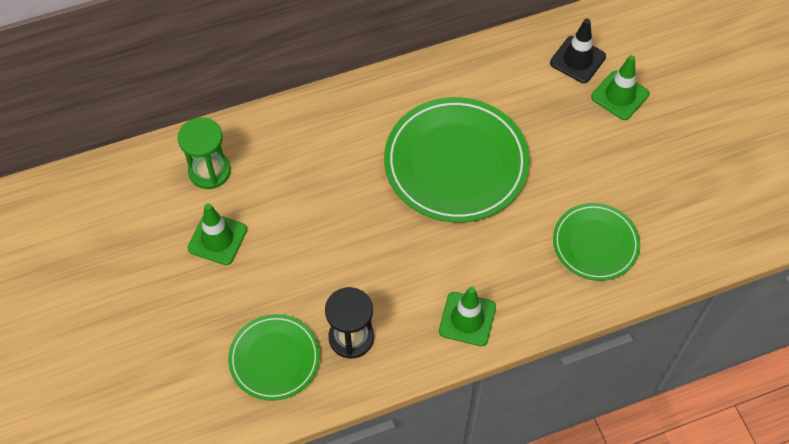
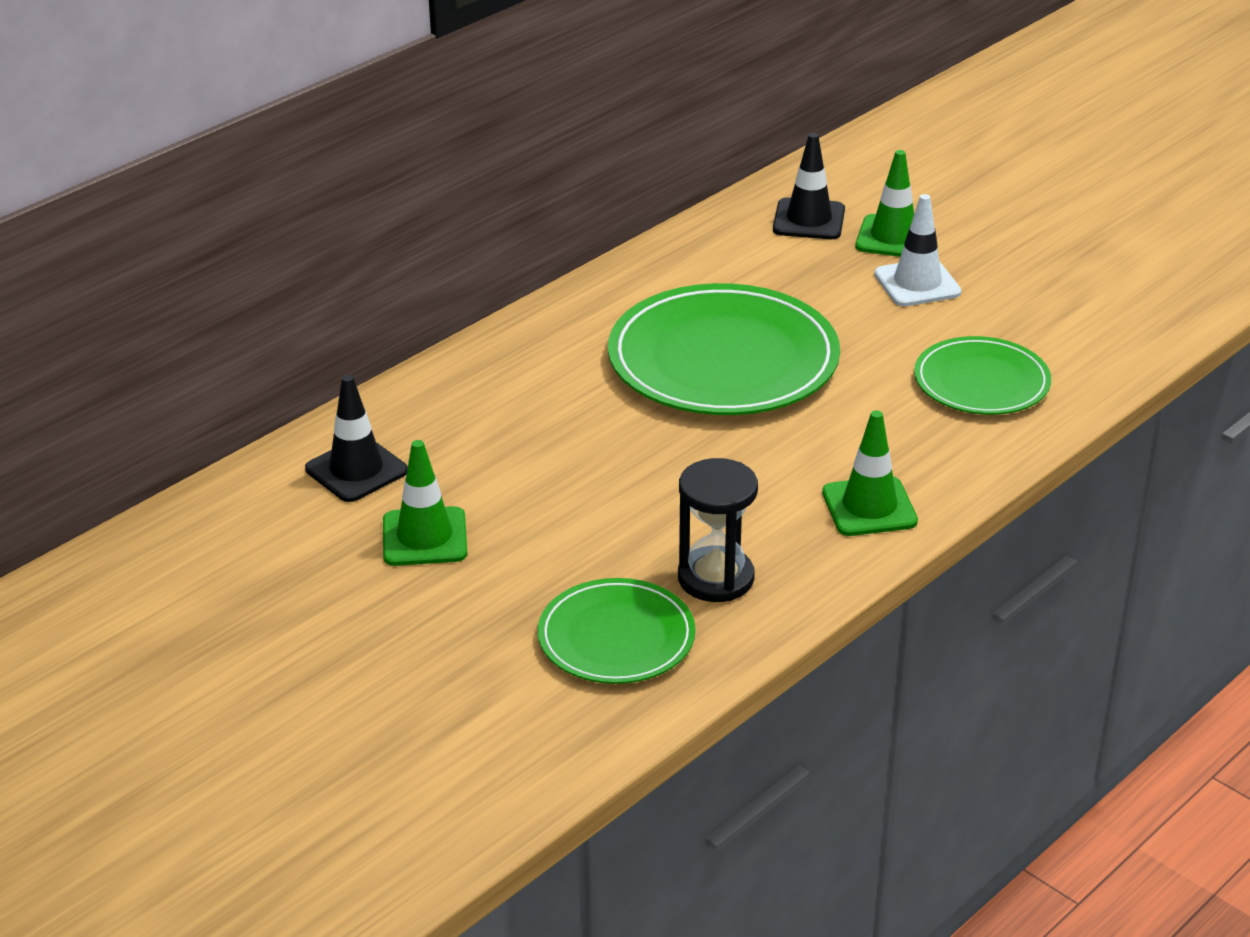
camera: 25 degrees left, 25 degrees down
(209, 171) = (356, 470): green hourglass -> black traffic cone
(609, 142) = (917, 283): none -> white traffic cone

